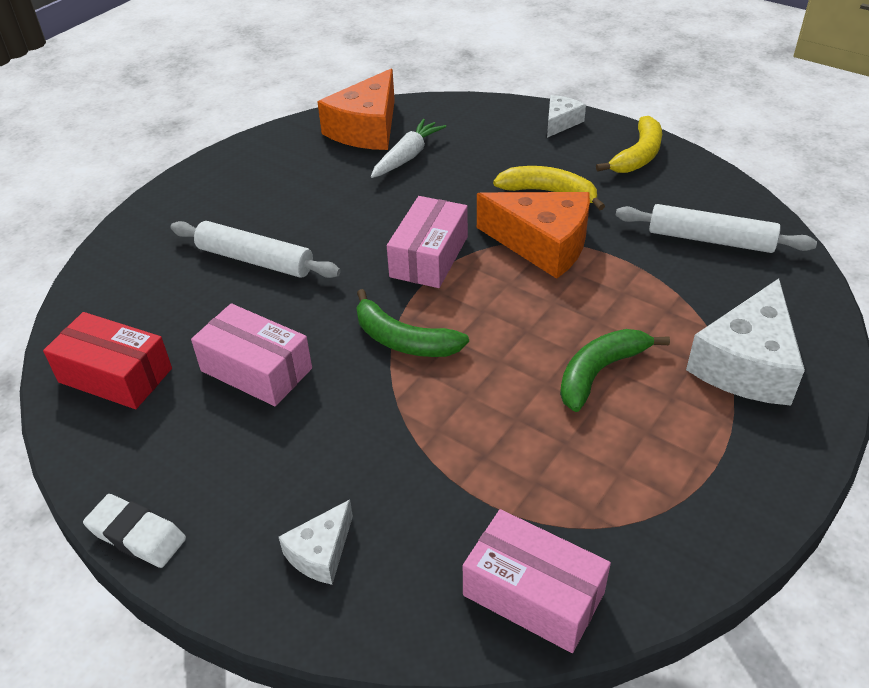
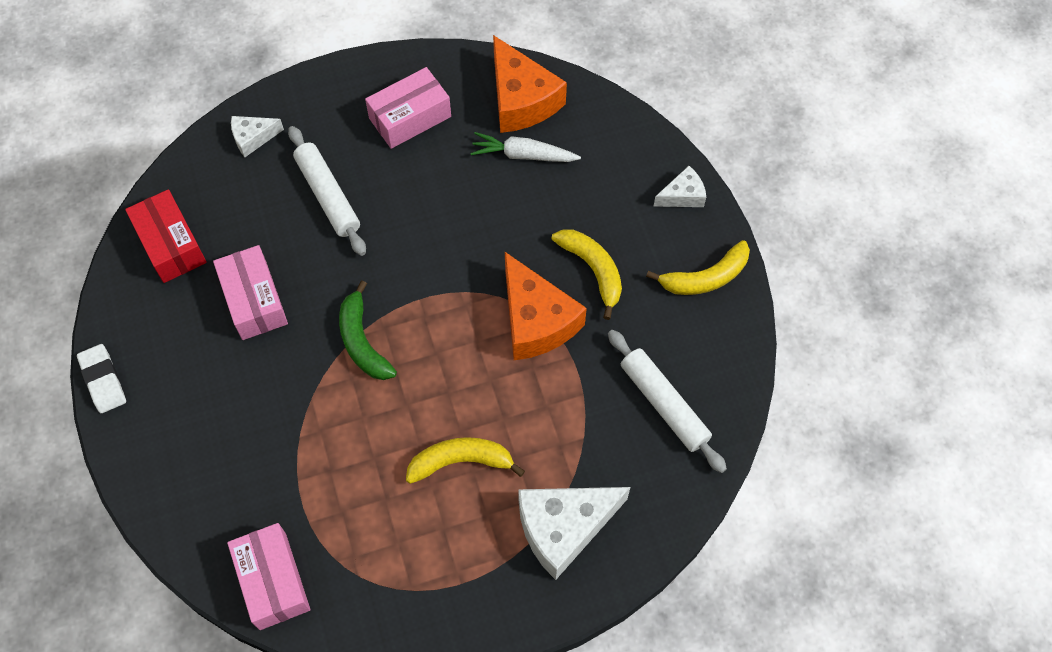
camera: 35 degrees right, 20 degrees up
(321, 552) = (186, 467): white cheese -> white cheese (253, 138)
(367, 129) = (521, 99): orange cheese -> orange cheese turned 90 degrees counterclockwise
(407, 157) = (523, 155): white carrot -> white carrot turned 150 degrees counterclockwise
(429, 256) = (445, 275): pink box -> pink box (410, 117)
(599, 372) = (460, 461): green banana -> yellow banana

